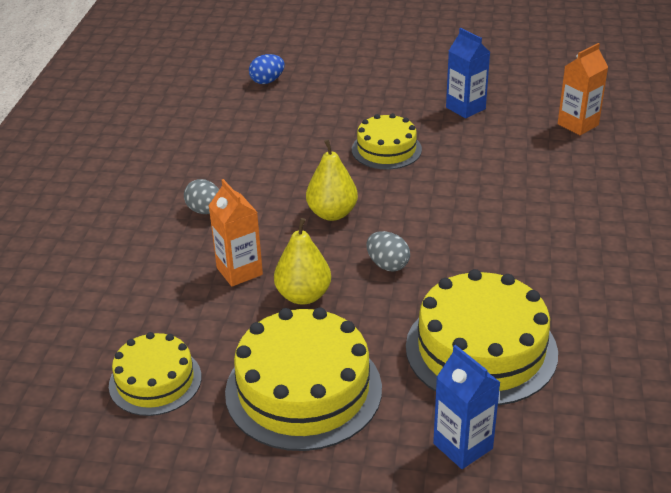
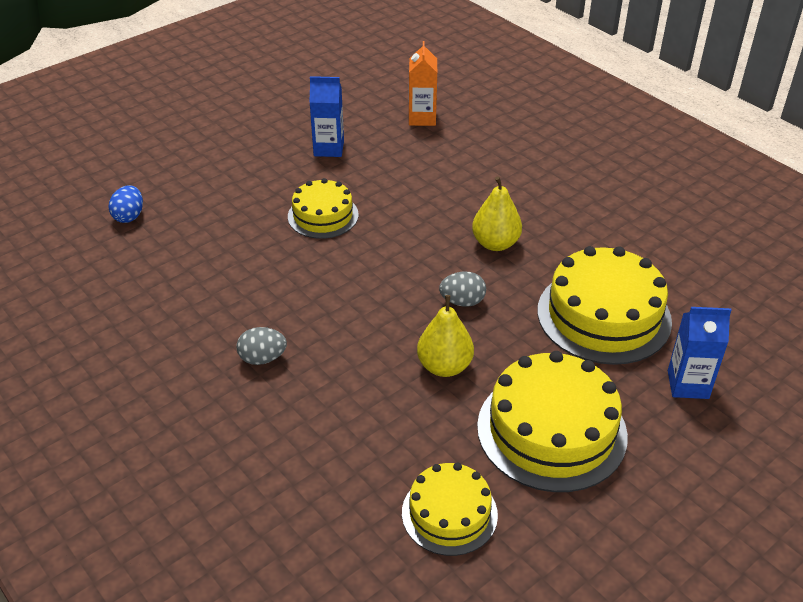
camera: 50 degrees left, 5 degrees up
(239, 271) = (370, 384): orange carton -> none
(332, 213) = (364, 291): yellow pear -> yellow pear (495, 243)

